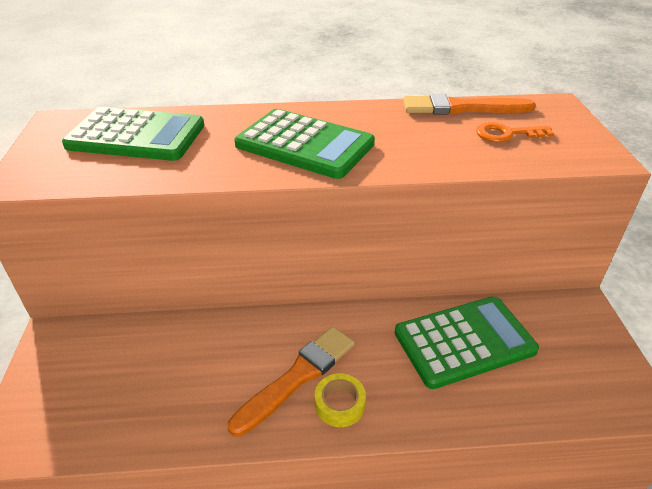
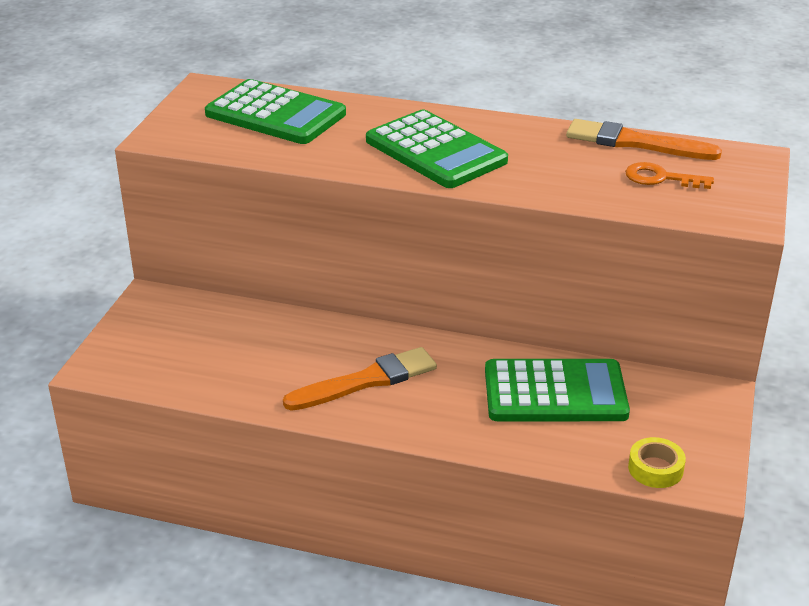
camera: 20 degrees right, 5 degrees down
(339, 404) = (395, 410): yellow tape -> yellow tape (655, 469)

